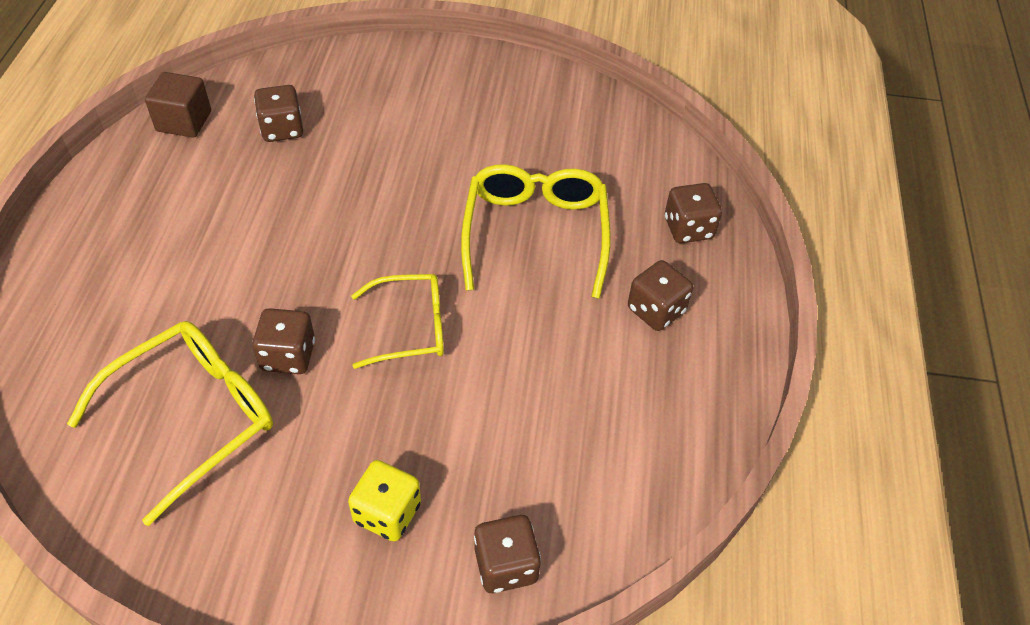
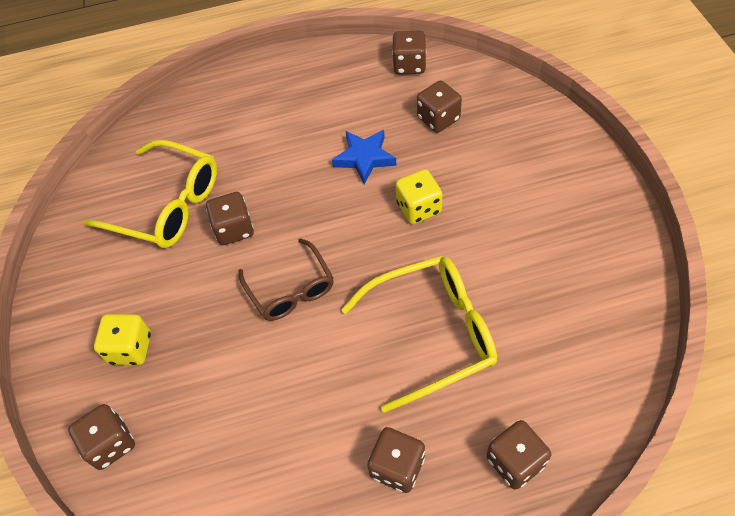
camera: 75 degrees right, 5 degrees up
(184, 121) = (409, 65): brown cube -> brown dice
(283, 205) = (364, 158): none -> blue star
(384, 188) = (418, 208): none -> yellow dice
(409, 328) = (290, 289): yellow glasses -> brown glasses

